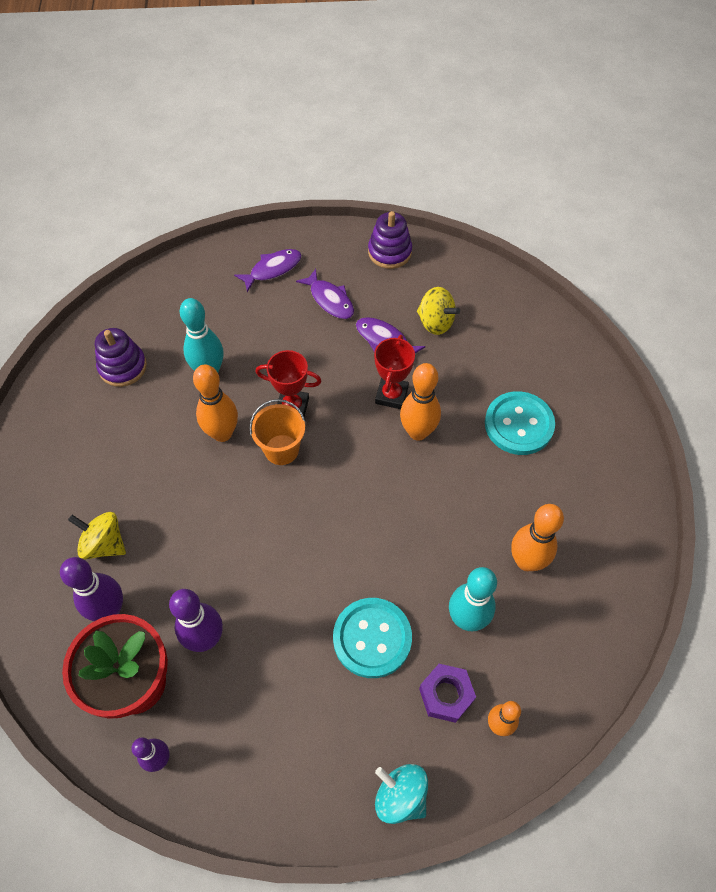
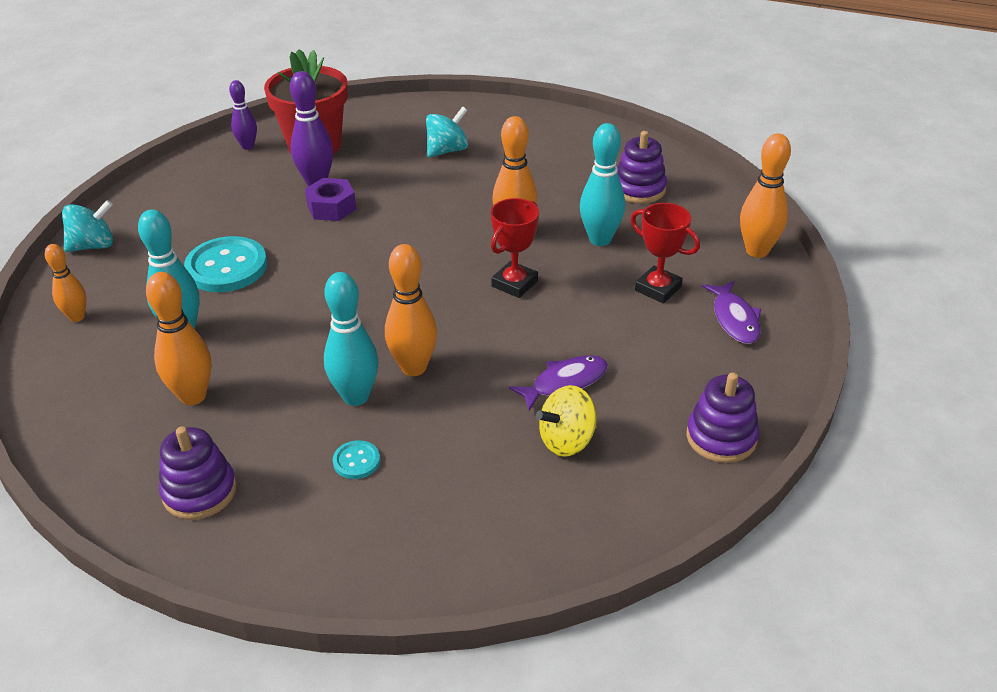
camera: 115 degrees right, 20 degrees down
(104, 544) = (447, 150): yellow spinning top -> turquoise spinning top
(109, 610) = (385, 144): purple bowling pin -> none
(184, 273) = (757, 251): none -> orange bowling pin
(281, 449) = (467, 264): orange bucket -> none
(330, 300) = (658, 354): purple fish -> none
(391, 395) = (479, 362): red trophy -> red trophy (658, 289)
(446, 695) = (134, 294): purple nut -> purple nut (331, 207)
(465, 454) = (356, 396): none -> turquoise bowling pin
(519, 424) = (356, 461): turquoise button -> turquoise button, size x0.48
(598, 500) = (199, 491): none -> purple stacking toy

